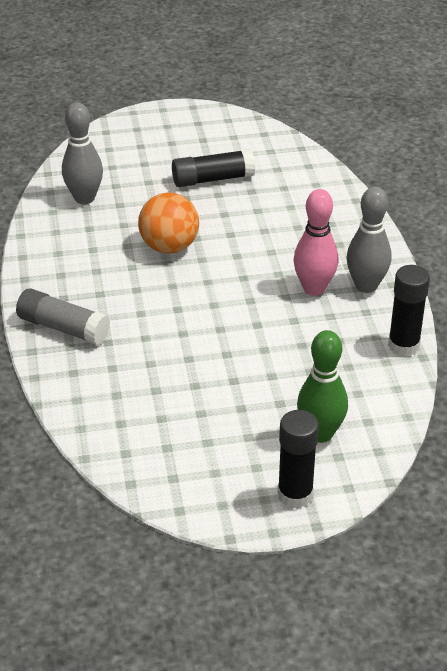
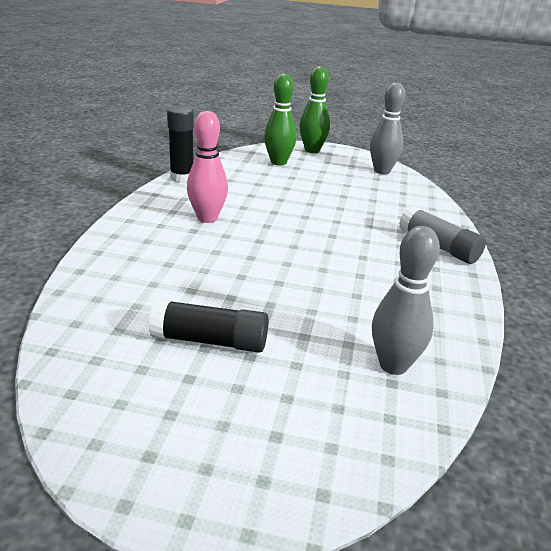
camera: 160 degrees left, 10 degrees down
(169, 247) = (313, 281): orange ball -> none
(295, 494) = (312, 150): black glue stick -> green bowling pin
(366, 286) = (164, 209): grey bowling pin -> grey bowling pin (382, 171)

